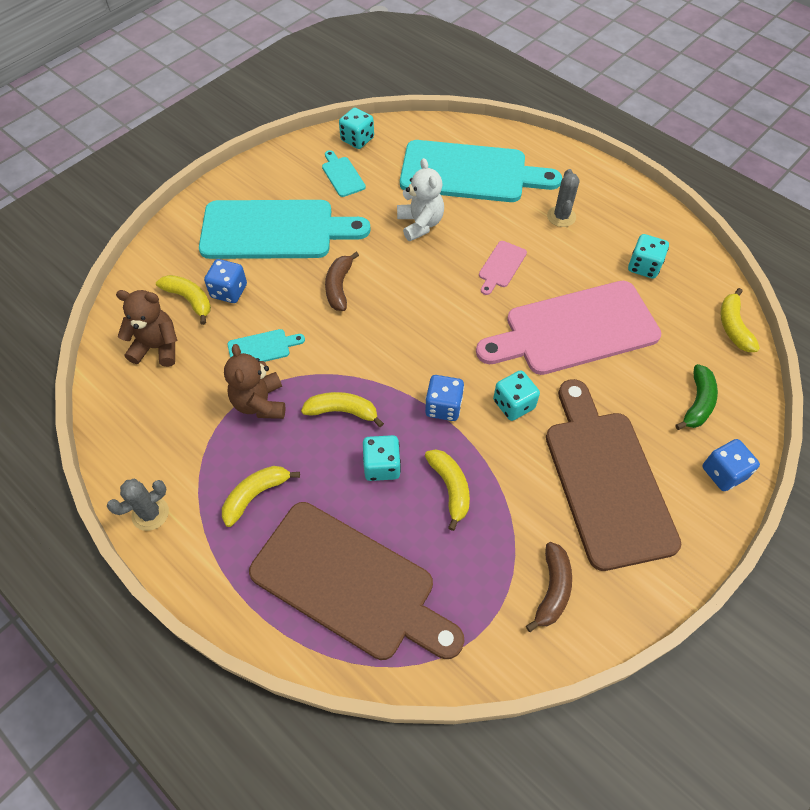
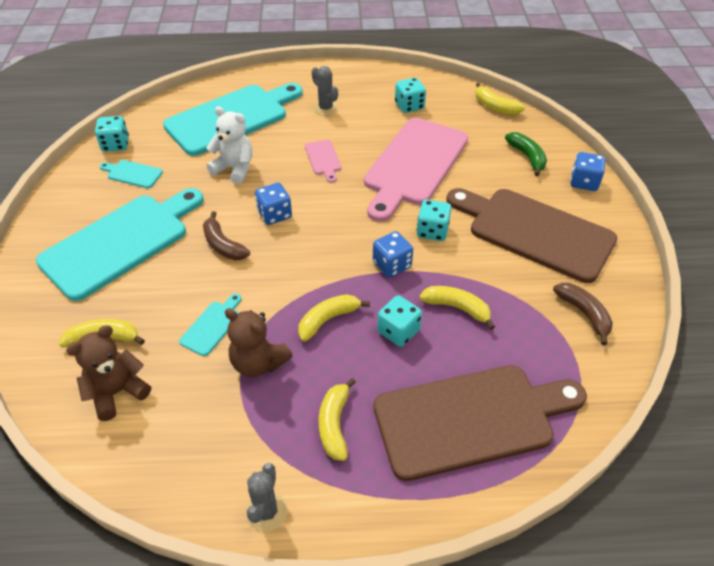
camera: 45 degrees left, 10 degrees down
(229, 291) = (133, 308): blue dice -> blue dice (274, 214)

